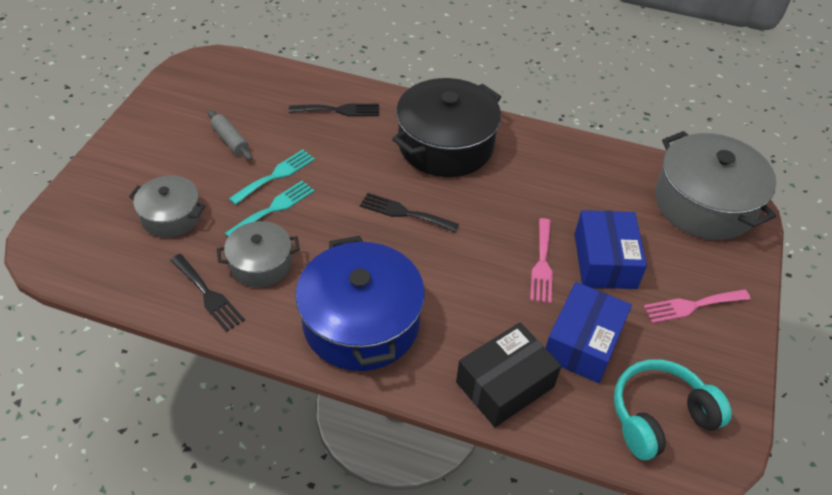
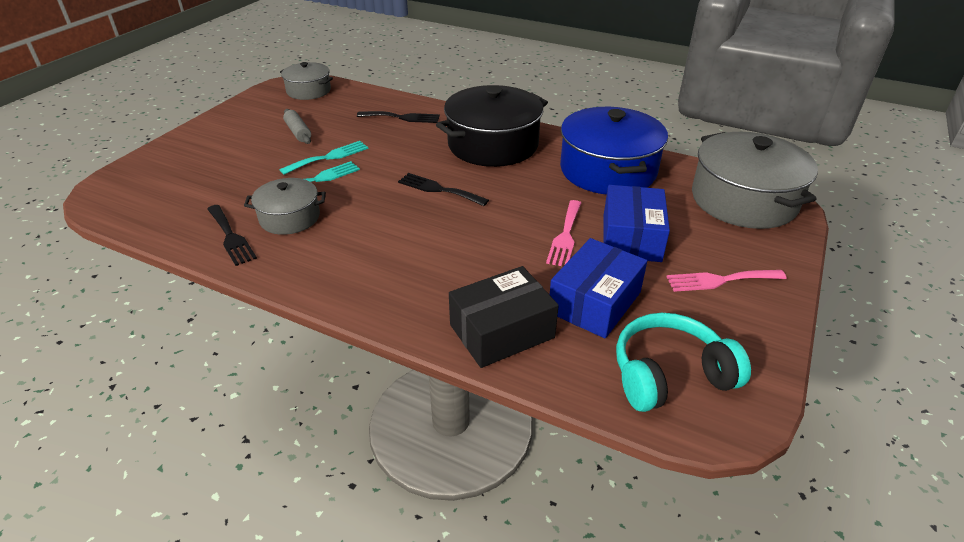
camera: 10 degrees right, 10 degrees down
(171, 216) = (223, 179): grey pot -> grey pot (309, 91)
(361, 323) = (369, 269): blue pot -> blue pot (608, 170)

